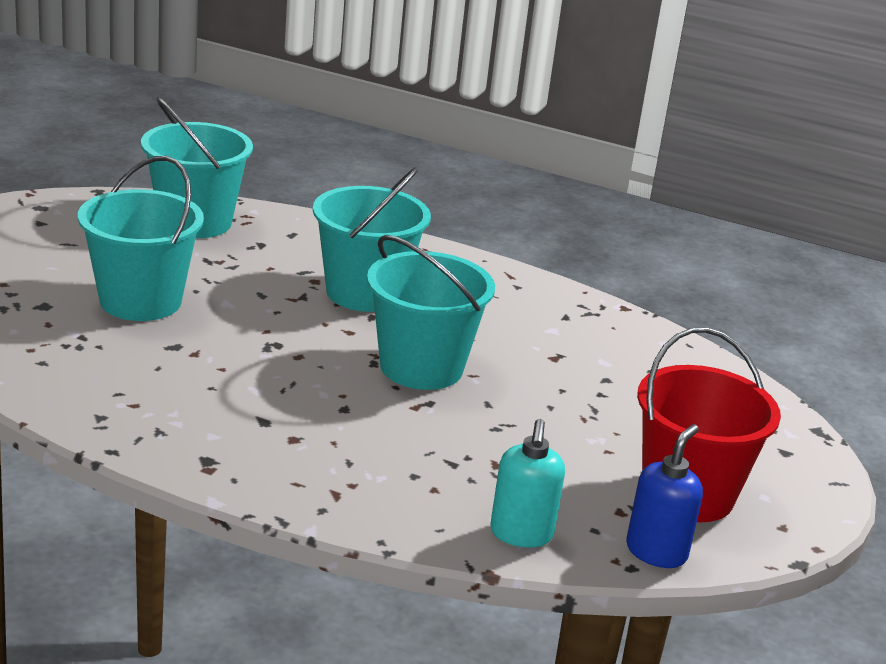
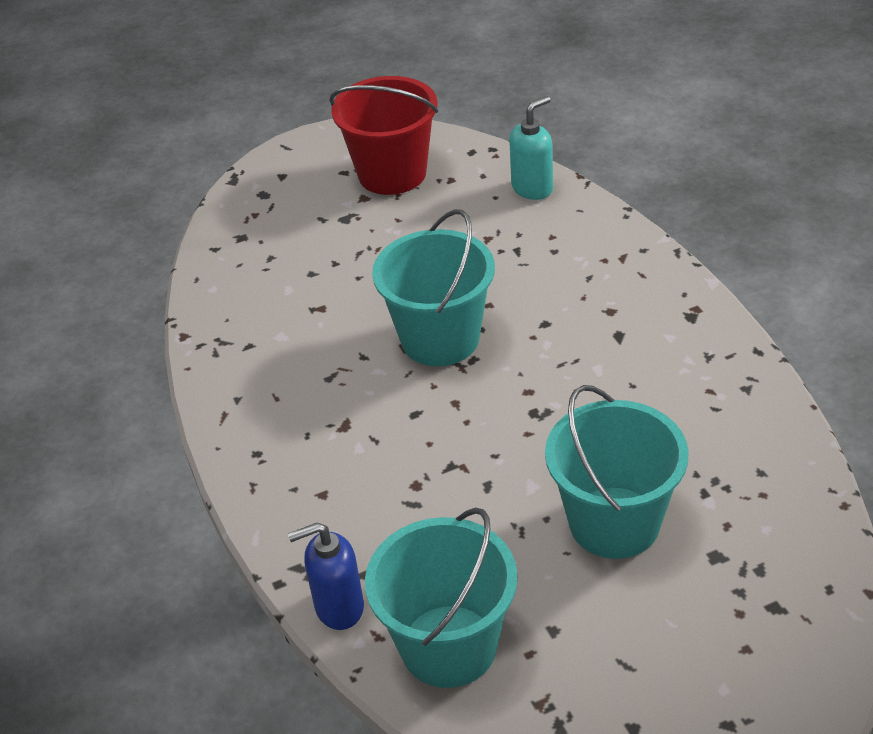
camera: 130 degrees left, 15 degrees up
(364, 293) = (388, 446): turquoise bucket -> none
(656, 552) = (465, 150): blue soap dispenser -> blue soap dispenser (338, 607)

